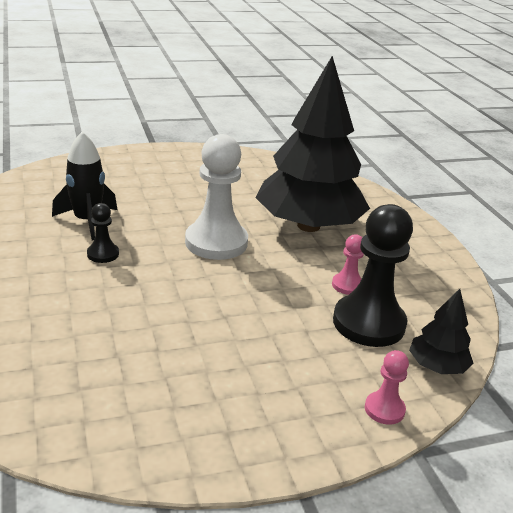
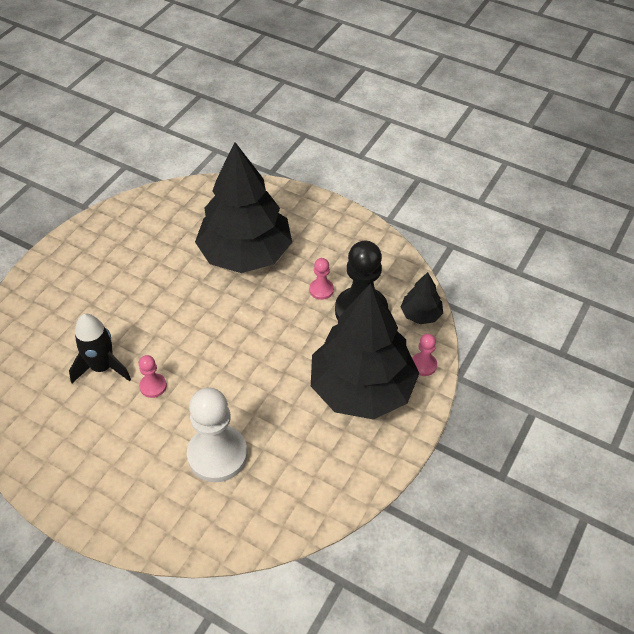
camera: 40 degrees left, 20 degrees up
(103, 254) = (153, 386): black pawn -> pink pawn
(216, 242) = (208, 316): white pawn -> white pawn (217, 455)
(284, 380) = (362, 388): none -> black tree

